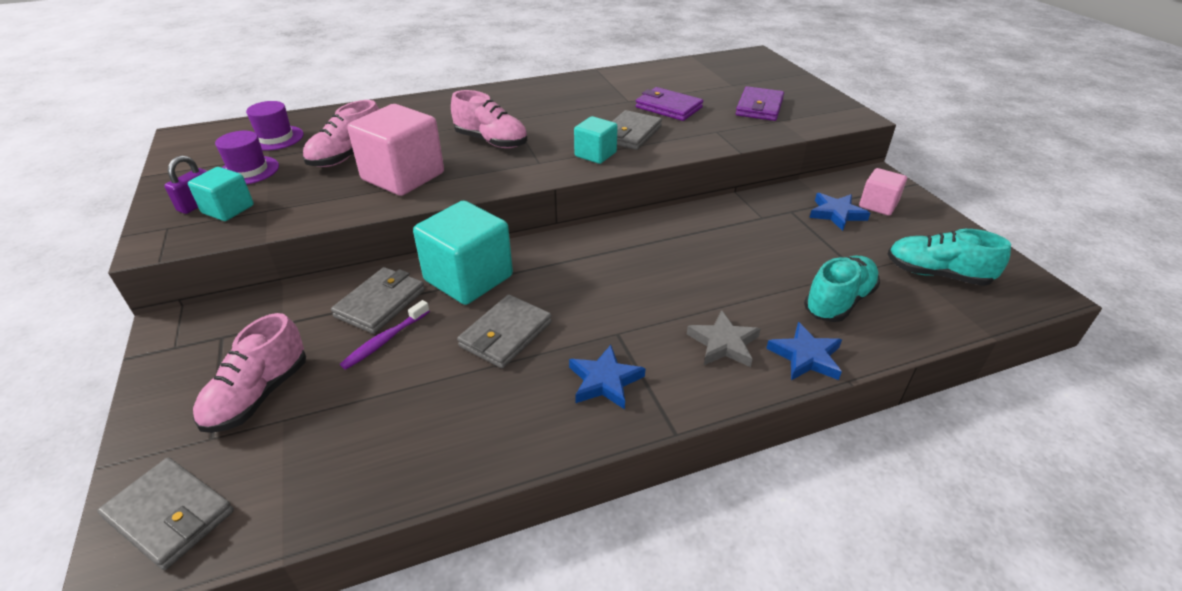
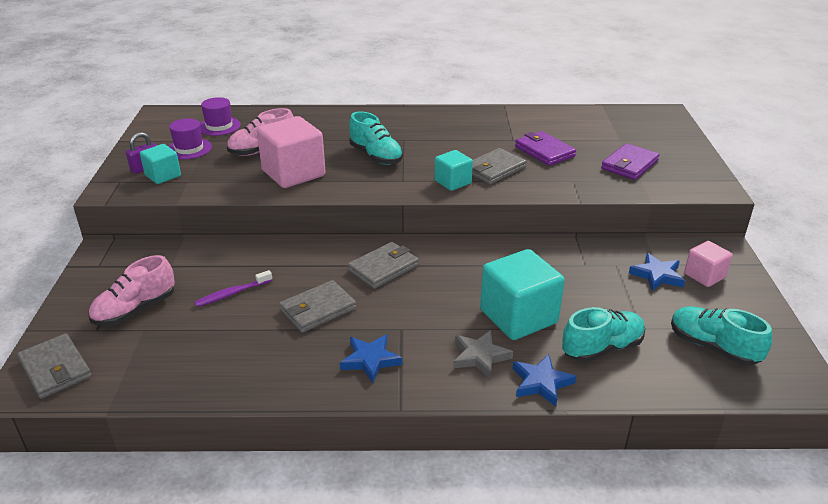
camera: 20 degrees right, 5 degrees down
(380, 303) = (242, 266): grey wallet -> grey wallet (383, 268)
(468, 278) = (313, 262): turquoise cube -> turquoise cube (518, 317)
(491, 141) = (376, 156): pink shoe -> turquoise shoe

